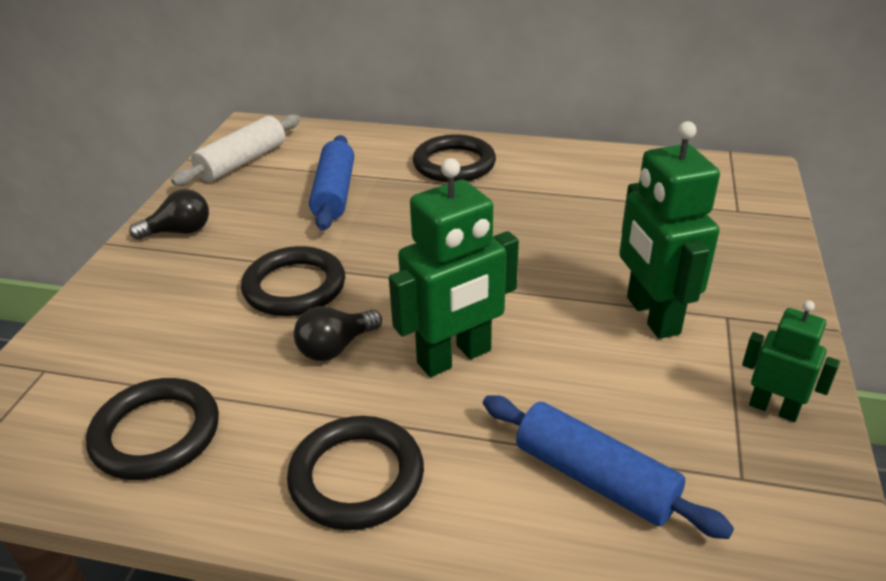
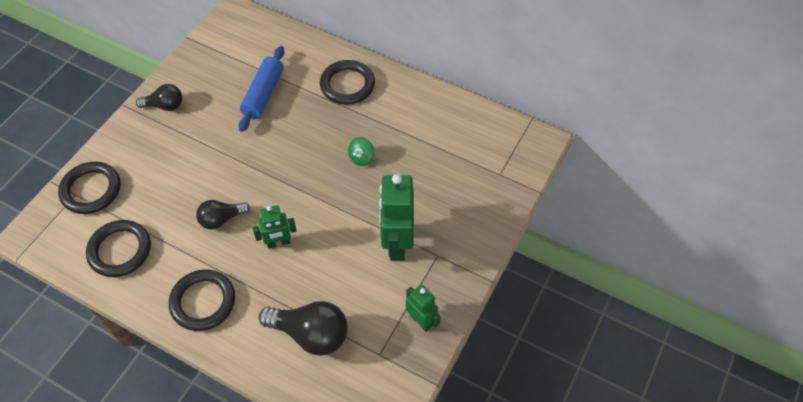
camera: 15 degrees right, 20 degrees up
(242, 162) = (218, 49): white rolling pin -> none
(294, 287) = (215, 169): black ring -> black ring (91, 190)
(455, 357) = (278, 243): green robot -> green robot, size x0.57
(525, 231) = (361, 158): none -> green spinning top
(595, 478) = (311, 334): blue rolling pin -> black light bulb

